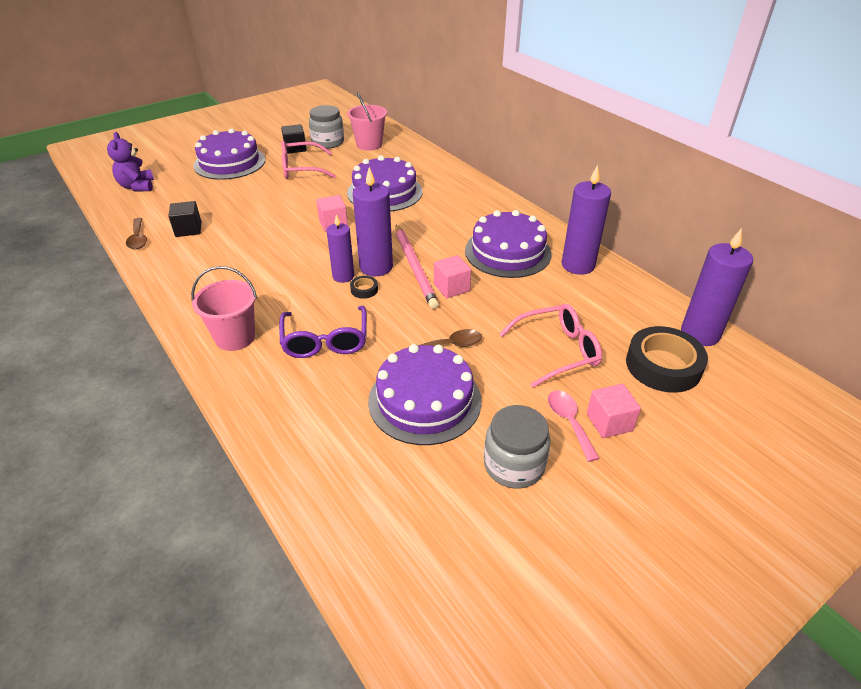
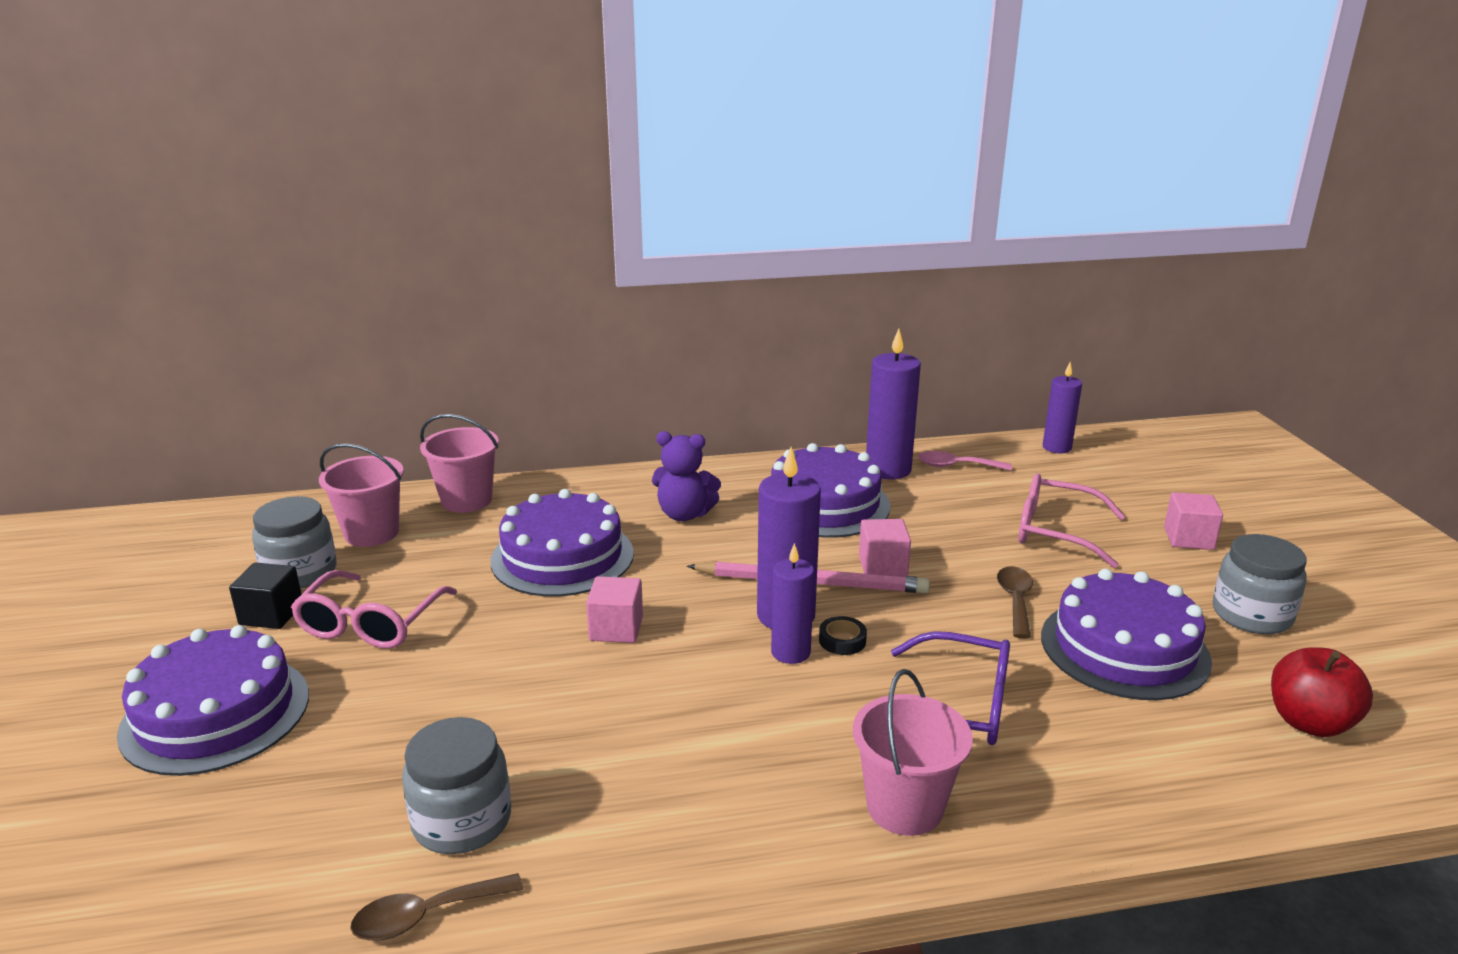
camera: 65 degrees left, 15 degrees down
(137, 187) = (141, 893): purple teddy bear -> purple teddy bear (684, 514)
(138, 239) = (425, 916): brown spoon -> brown spoon turned 150 degrees clockwise
(188, 229) = (462, 821): black cube -> grey jar
(386, 500) = (1309, 722): none -> red apple
(415, 154) = (466, 500): none -> pink bucket
(557, 351) = (1055, 532): pink glasses -> pink glasses turned 75 degrees counterclockwise
(569, 422) = (1184, 561): pink spoon -> pink spoon (956, 466)
(663, 366) = (1103, 482): black tape -> none
(700, 334) = (1056, 447): purple candle -> purple candle, size x0.64

